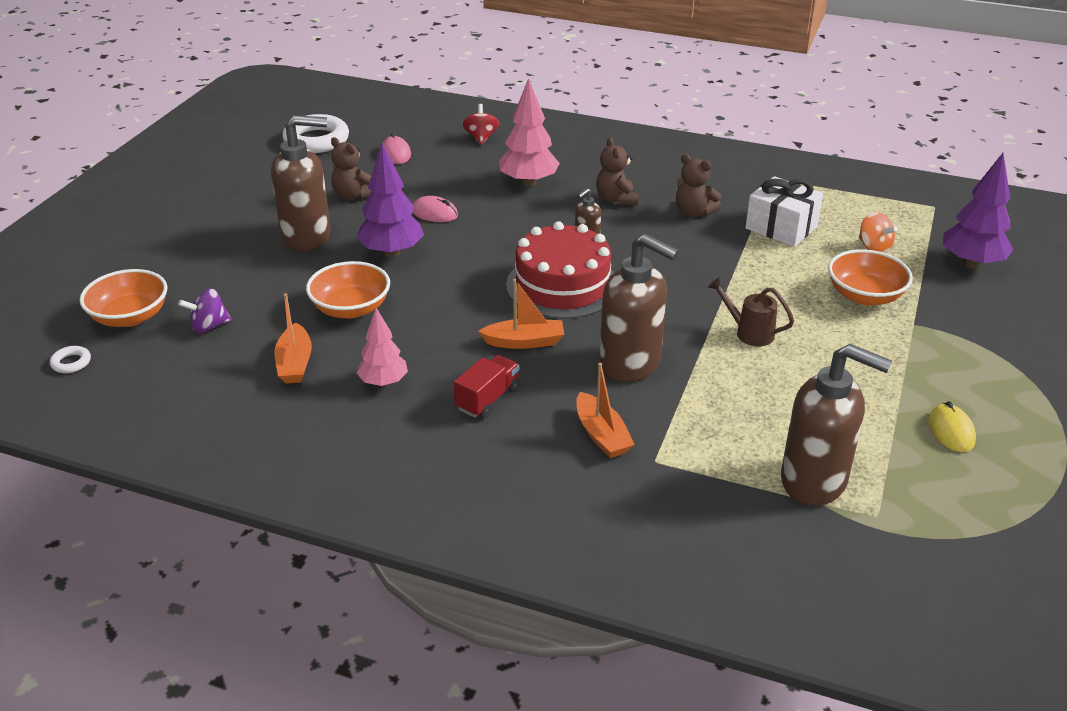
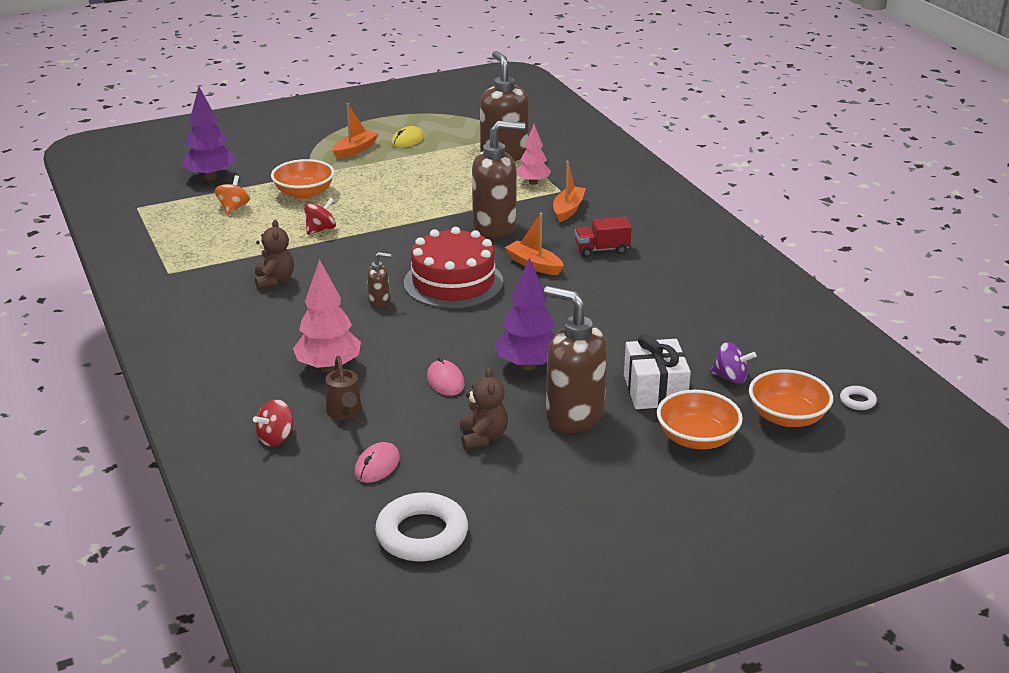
camera: 135 degrees left, 5 degrees down
(295, 363) = (694, 322): orange boat -> orange boat (355, 150)
(351, 308) = (614, 339): orange bowl -> orange bowl (697, 438)
(383, 382) = (650, 285): pink tree -> pink tree (533, 182)
(616, 199) = (300, 317): brown teddy bear -> none
(631, 364) = (495, 227): brown soap dispenser -> brown soap dispenser turned 90 degrees clockwise
(749, 333) = (404, 209): brown watering can -> brown watering can (345, 412)
(763, 270) = (320, 229): none -> red spinning top
(781, 227) = (250, 244): white gift -> white gift (654, 390)

